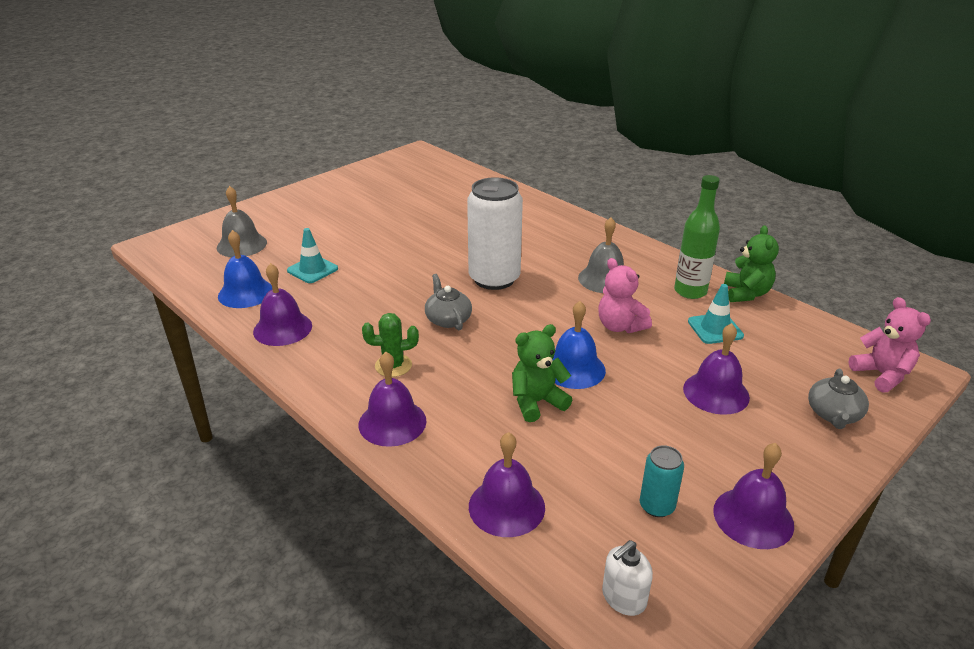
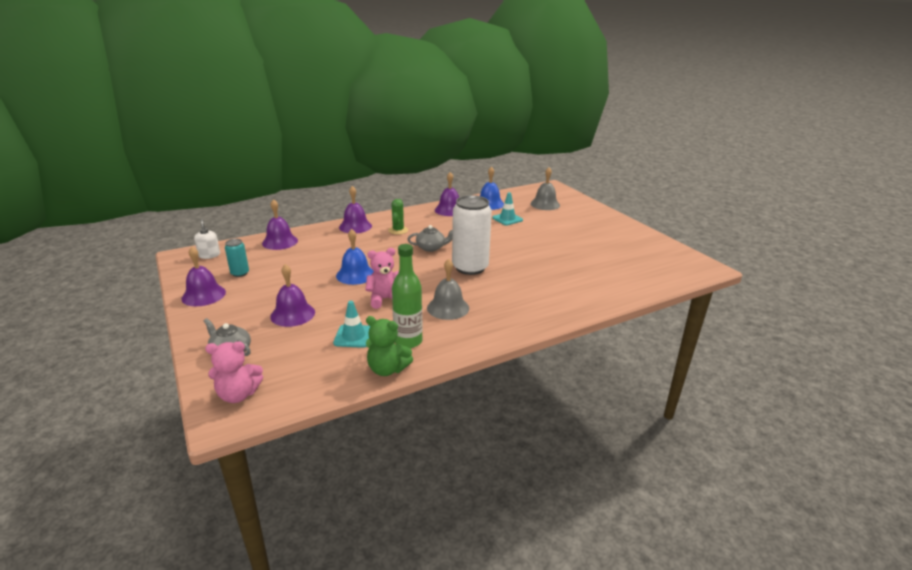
camera: 105 degrees right, 5 degrees down
(537, 402) = (337, 259): green teddy bear -> none

